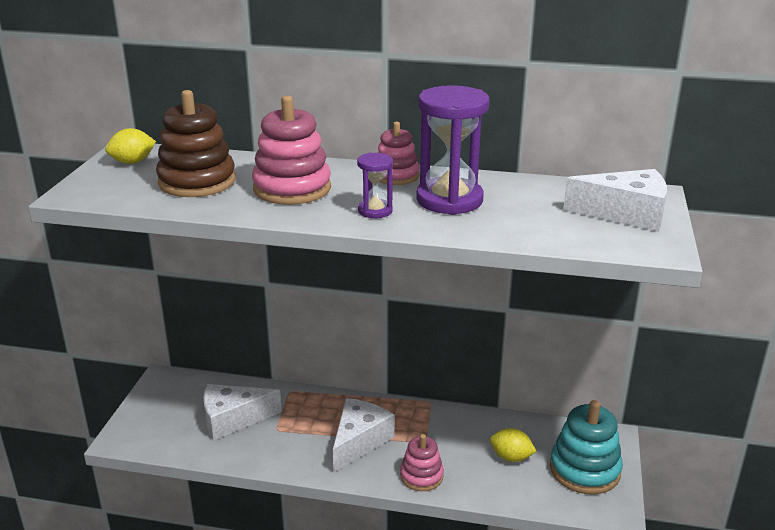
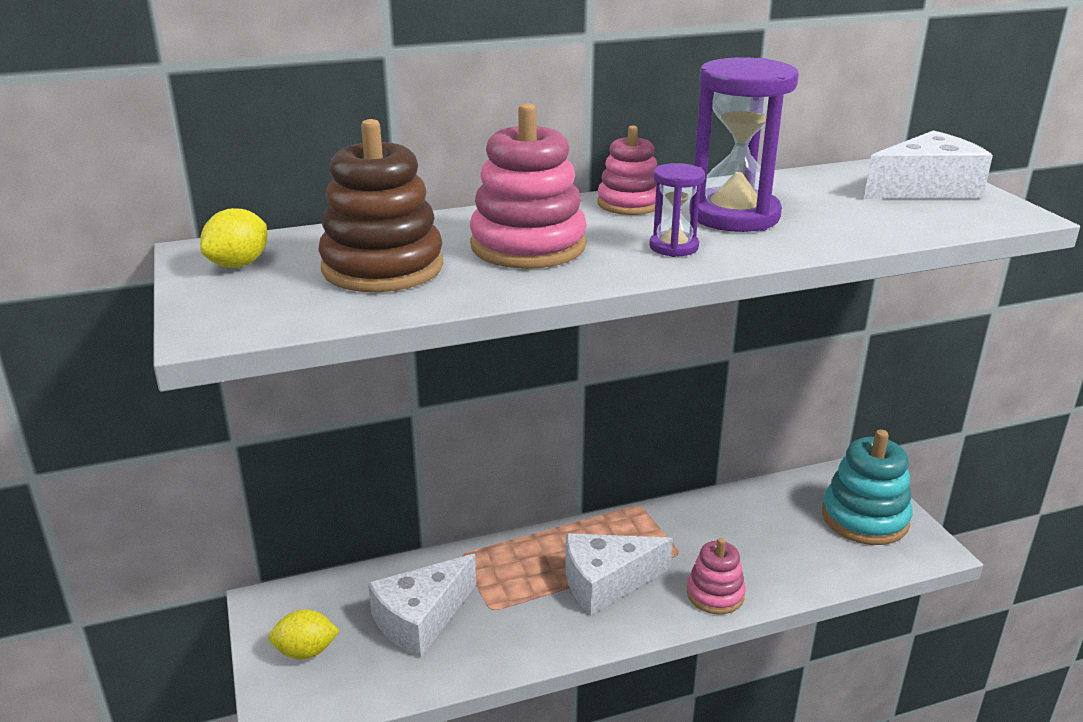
camera: 30 degrees left, 0 degrees up
(359, 441) = (606, 582): white cheese -> white cheese turned 105 degrees counterclockwise
(511, 457) = (783, 534): yellow lemon -> yellow lemon (306, 651)

